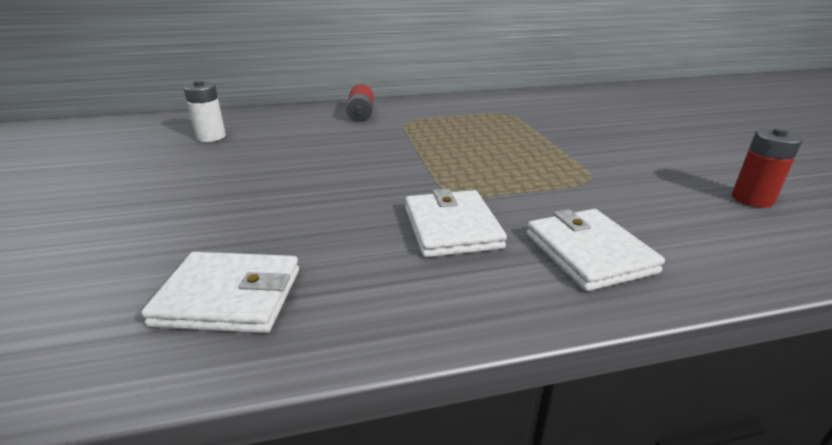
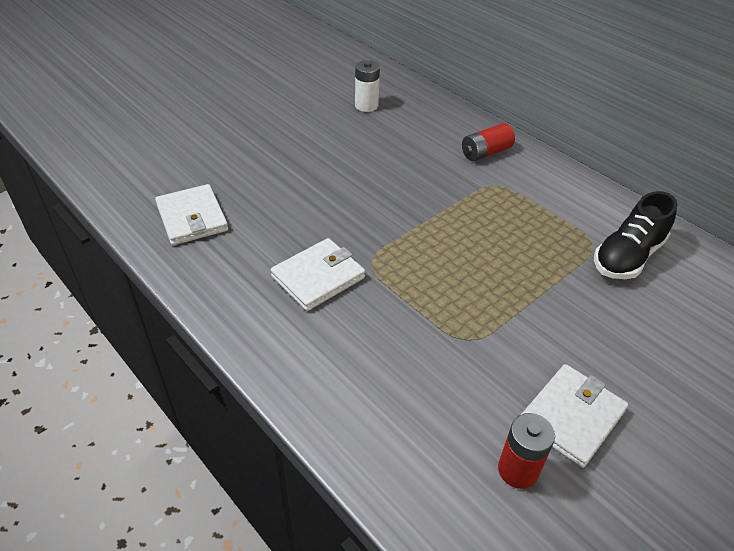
camera: 60 degrees right, 15 degrees up
(529, 109) = (627, 256): none -> black shoe
(588, 253) = (329, 358): white wallet -> white wallet (571, 417)

